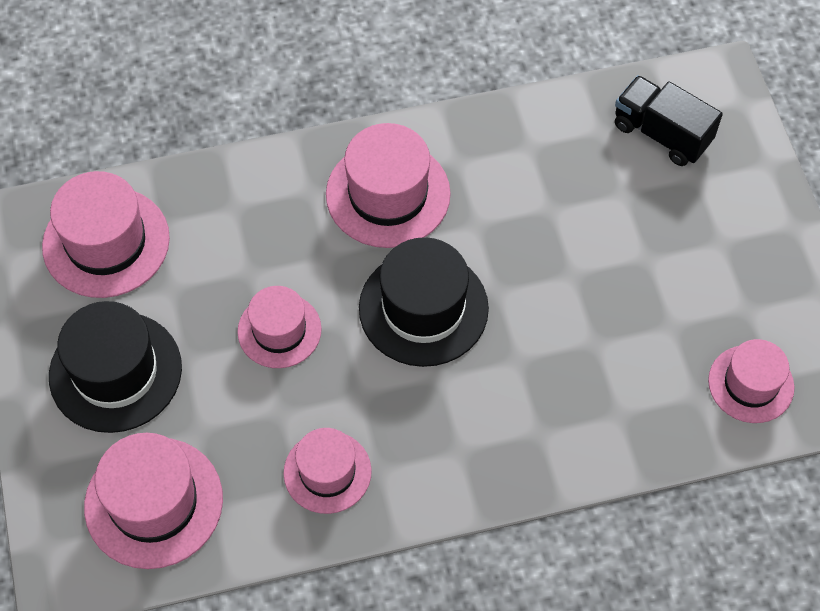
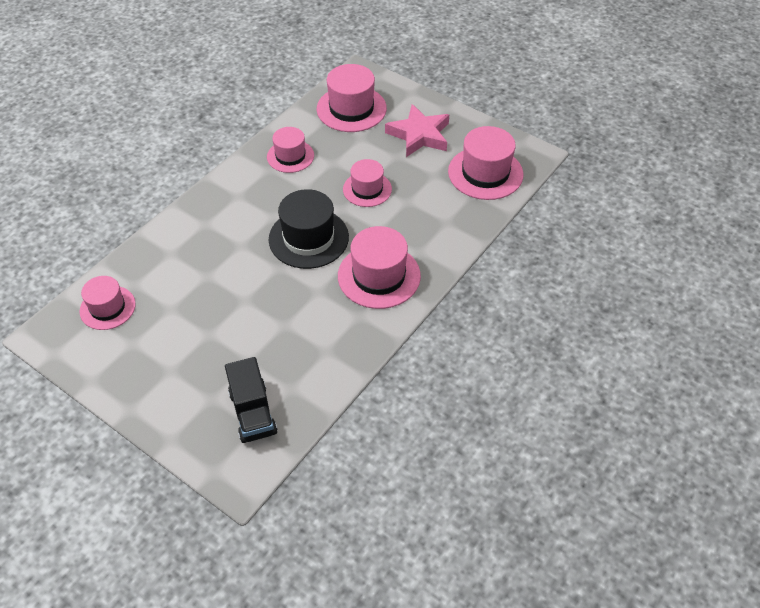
camera: 140 degrees right, 10 degrees down
(115, 372) = (419, 135): black hat -> pink star
(661, 133) = (253, 412): black truck -> black truck turned 75 degrees clockwise

